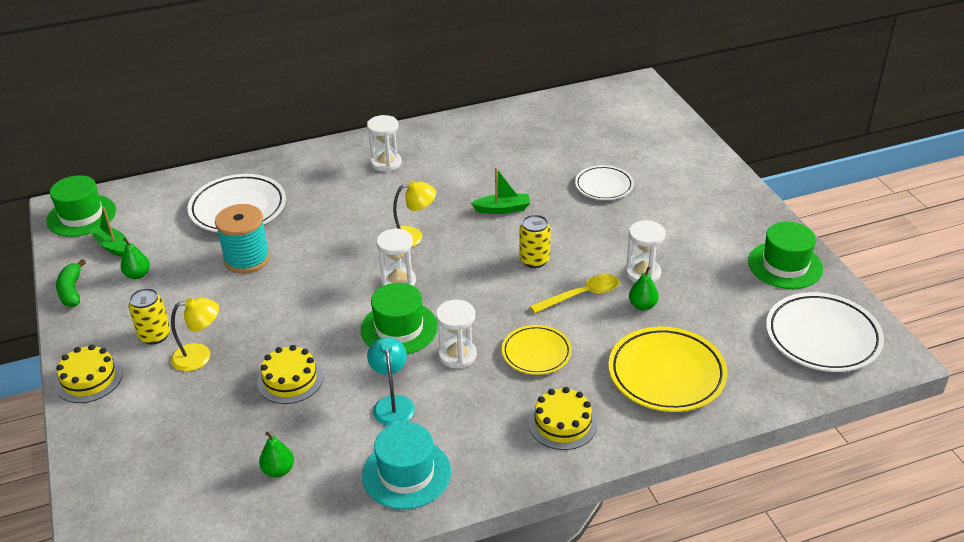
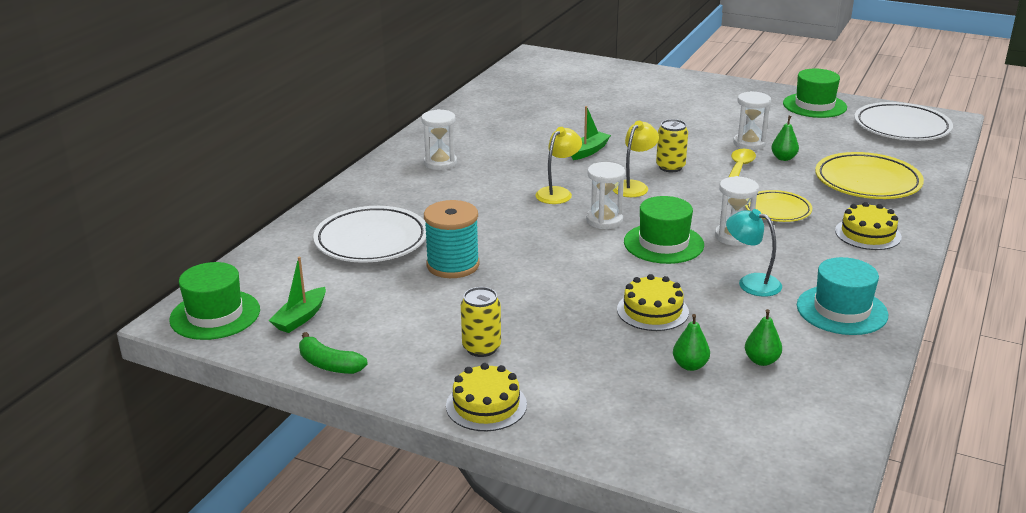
camera: 45 degrees left, 10 degrees down
(112, 246) = (300, 318): green boat -> green boat turned 60 degrees counterclockwise
(138, 275) = (372, 322): green pear -> green pear (690, 365)
(200, 356) = (551, 338): yellow lamp -> yellow lamp (634, 186)
(604, 186) = (629, 112): white plate -> none

